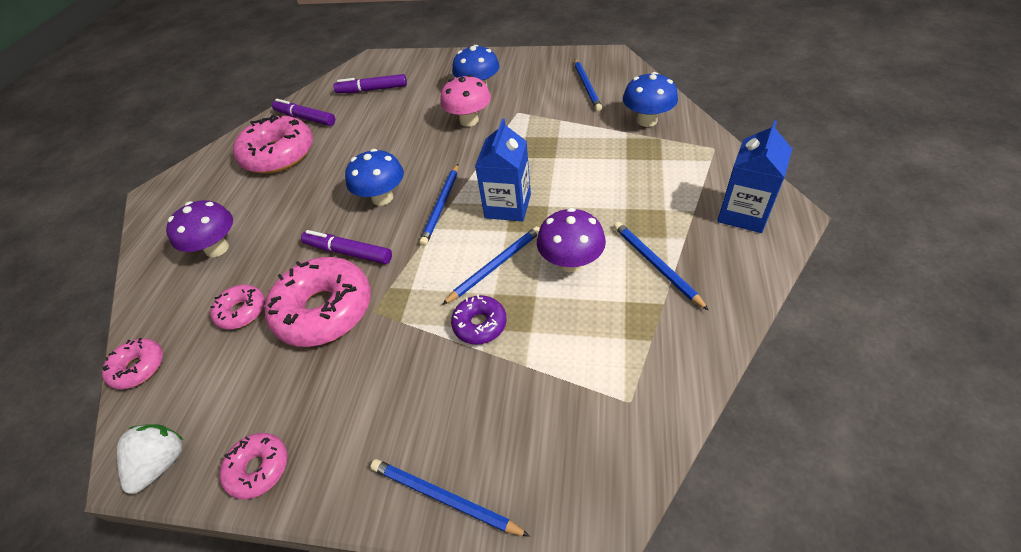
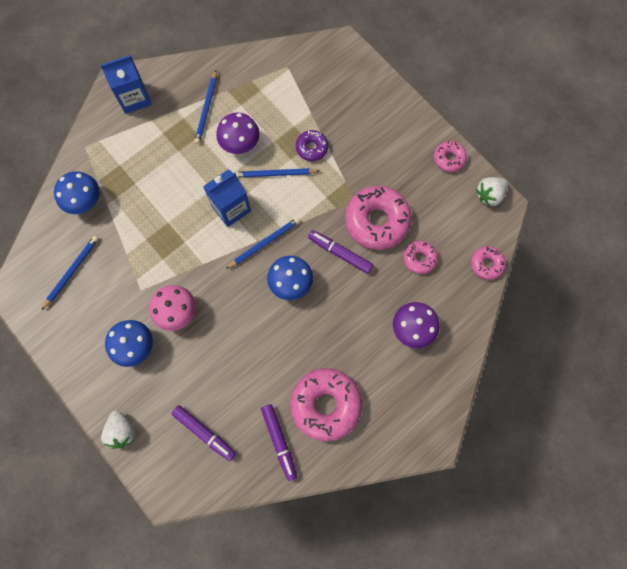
camera: 145 degrees left, 25 degrees up
(348, 252) = (340, 253): purple marker -> purple marker turned 150 degrees clockwise
(436, 59) = (122, 431): none -> white strawberry
(444, 498) = (385, 90): blue pencil -> none

